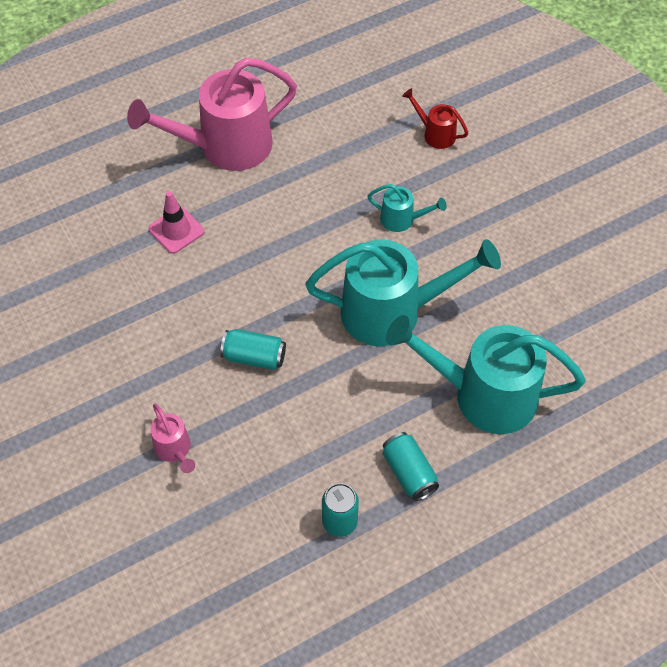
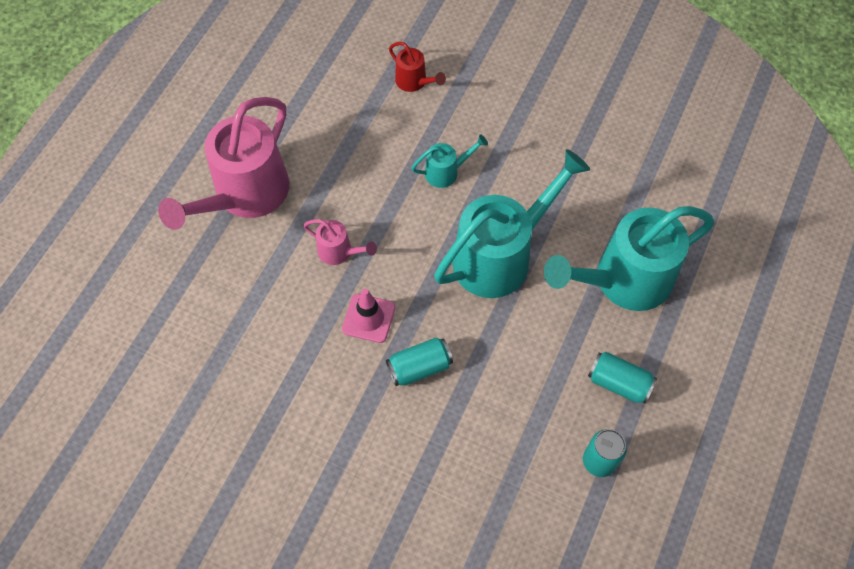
camera: 35 degrees left, 5 degrees up
(175, 450) = (418, 493): pink watering can -> pink watering can (339, 252)
(176, 230) = (262, 297): pink traffic cone -> pink traffic cone (368, 318)
(435, 133) = (414, 82): red watering can -> red watering can turned 135 degrees counterclockwise

